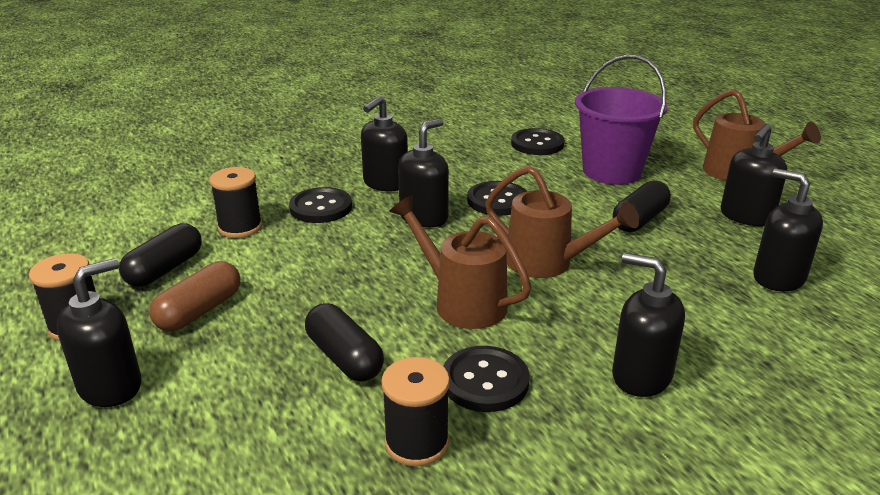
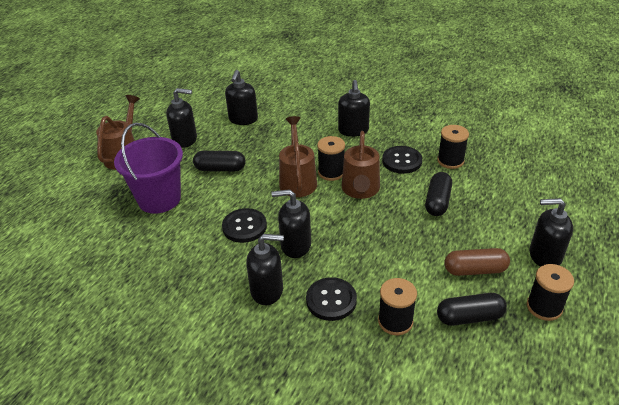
camera: 125 degrees left, 10 degrees up
(534, 297) = (331, 172): none -> black spool
(537, 144) = (133, 249): black button -> none

